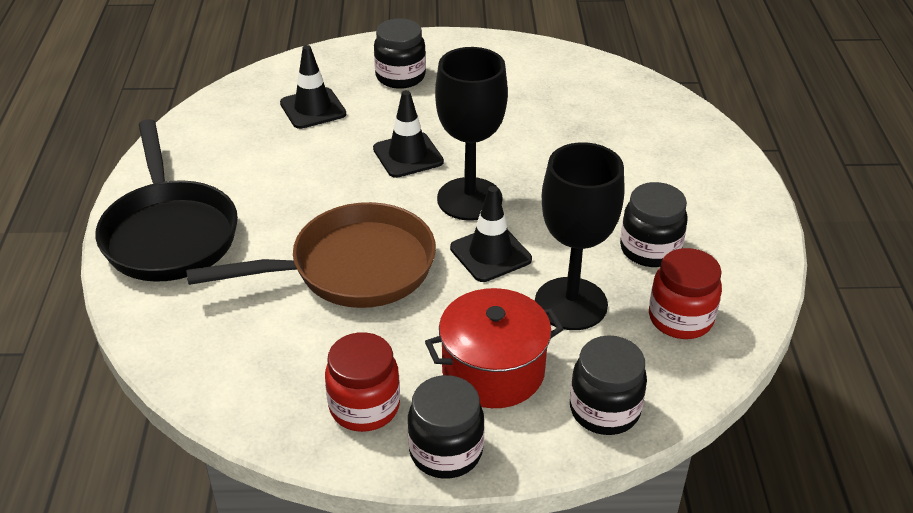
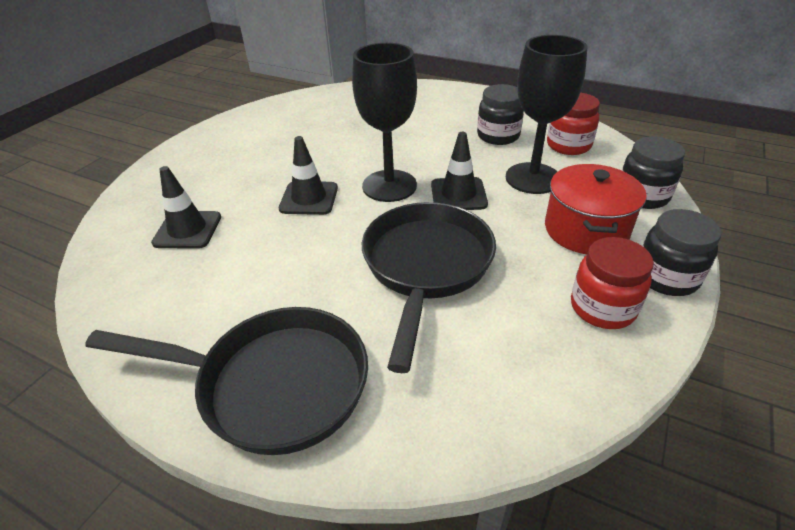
camera: 60 degrees left, 0 degrees up
(352, 268) = (426, 267): brown pan -> black pan
(400, 77) = (205, 174): black jar -> none

